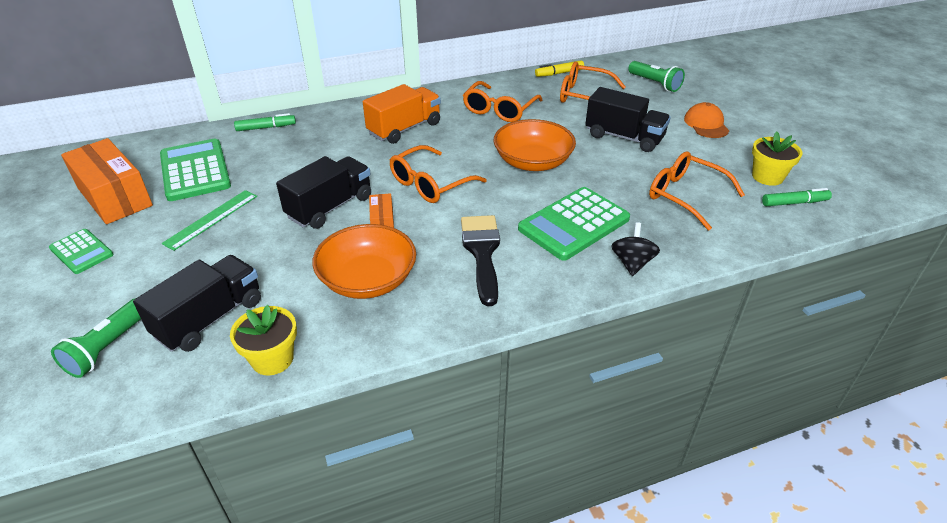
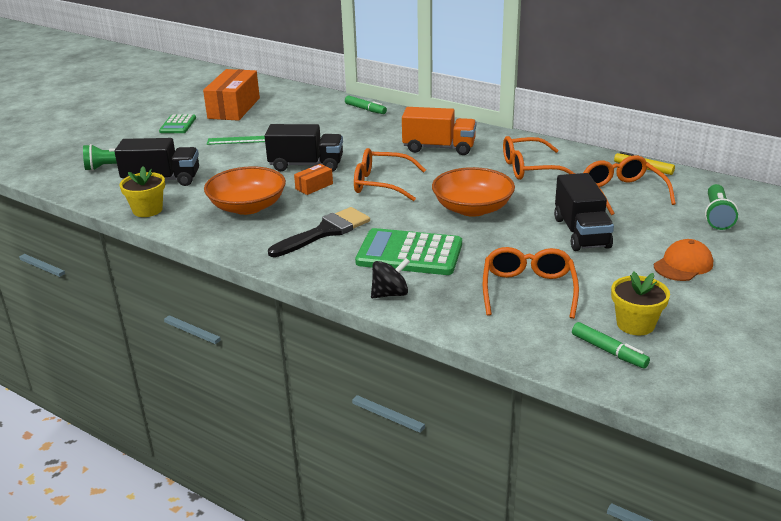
camera: 55 degrees right, 10 degrees down
(195, 170) = (288, 114): green calculator -> none

